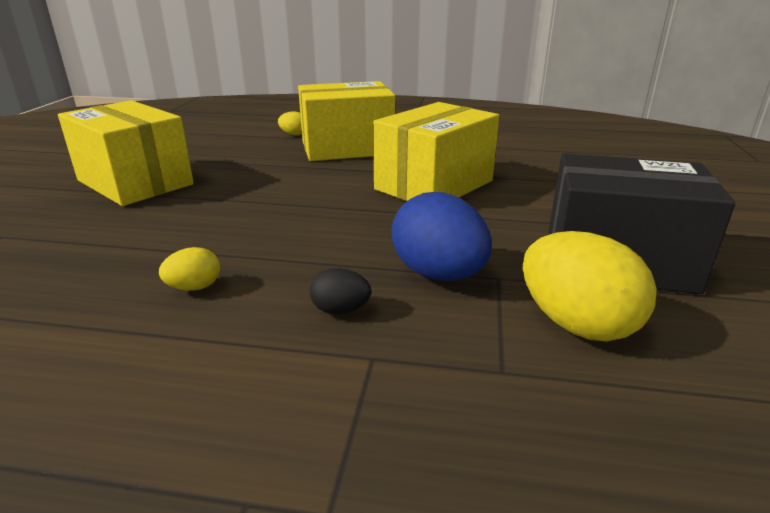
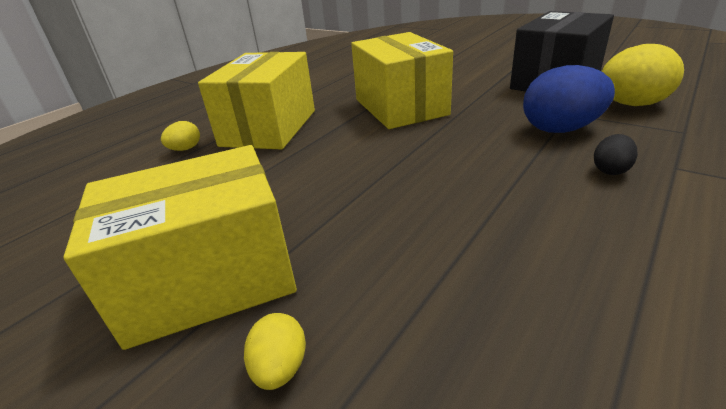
camera: 60 degrees left, 5 degrees up
(194, 287) = (559, 238): yellow egg -> yellow egg (280, 368)

